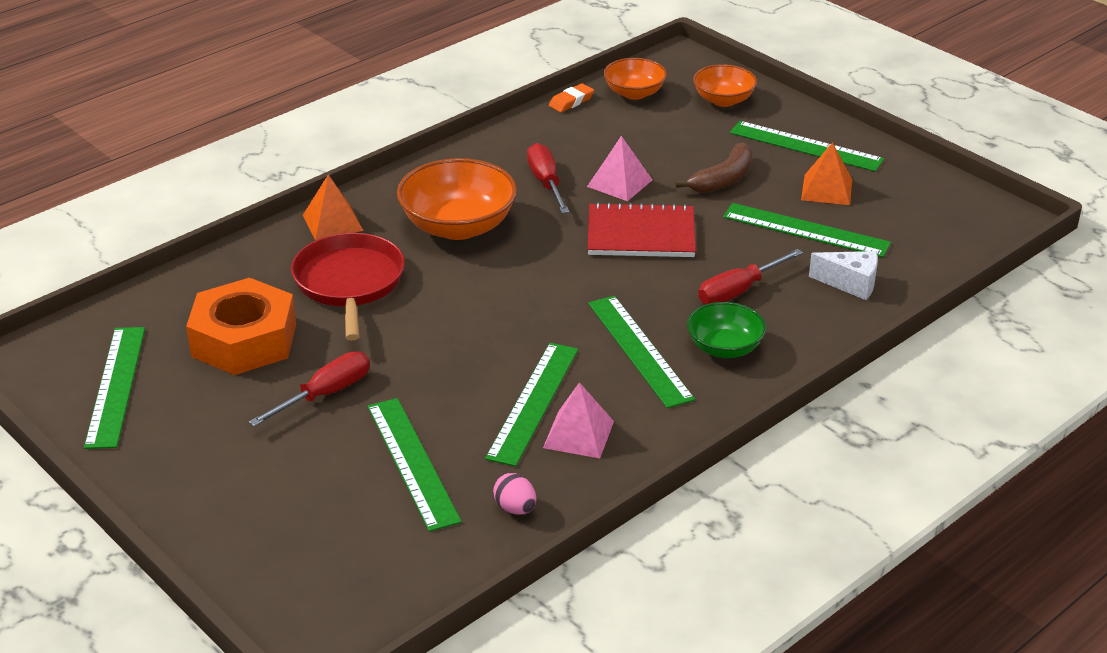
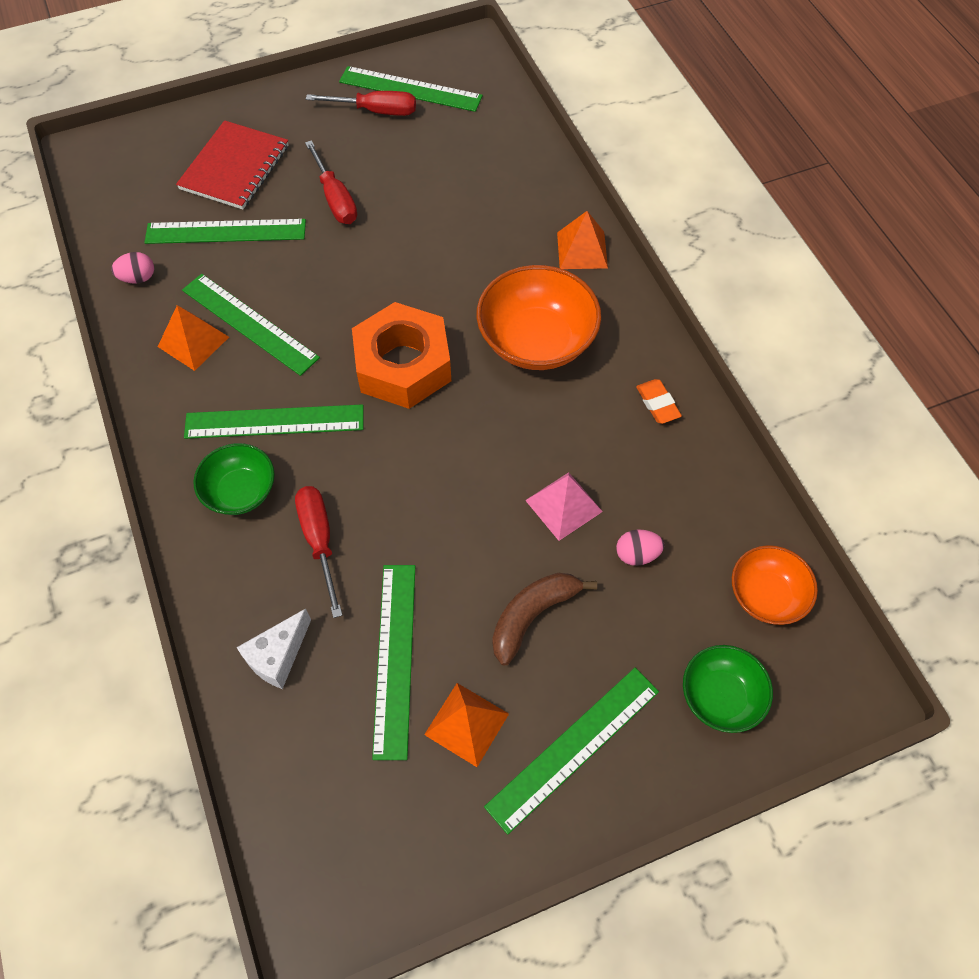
camera: 110 degrees right, 25 degrees up
(244, 340) = (430, 164): orange nut -> orange nut (403, 365)
(349, 283) = (479, 242): red pan -> none
(546, 183) = (589, 437): red screwdriver -> red screwdriver (376, 111)
(571, 101) = (762, 518): orange eraser -> orange eraser (657, 404)
(578, 434) = (193, 342): pink pyramid -> orange pyramid
(639, 145) = (637, 554): none -> pink egg
(641, 234) = (457, 490): red notebook -> red notebook (234, 167)
(723, 100) = (720, 696): orange bowl -> green bowl
(723, 179) = (532, 615): brown banana -> brown banana turned 75 degrees clockwise
(805, 230) = (394, 658): green ruler -> green ruler turned 45 degrees counterclockwise

